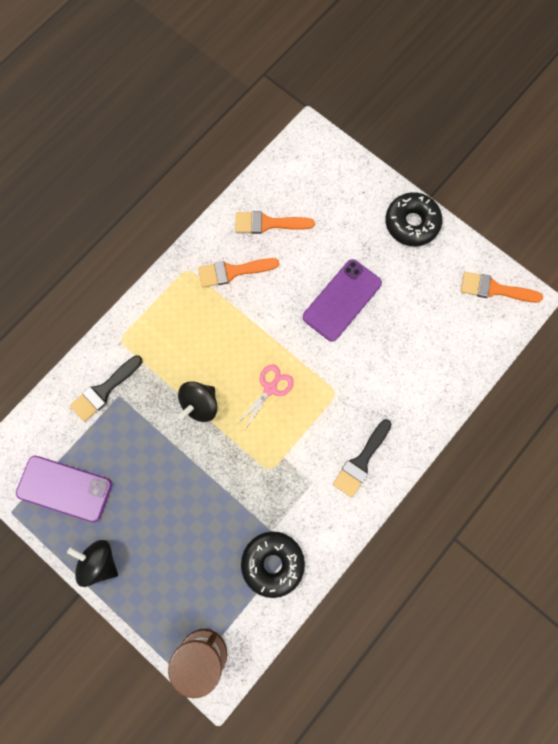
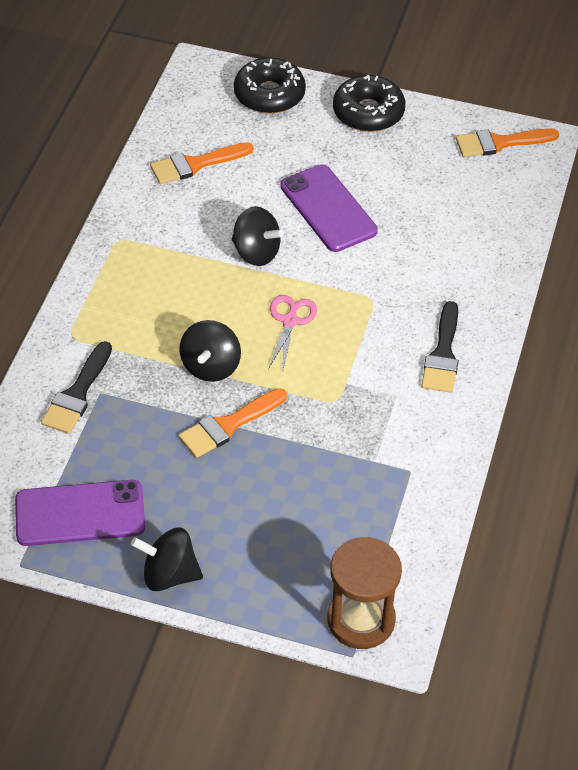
camera: 25 degrees left, 25 degrees down
(233, 271) = (178, 223): orange brush -> orange brush (229, 425)
(273, 563) = (394, 493): black donut -> black donut (269, 95)
(274, 319) = (256, 252): none -> black spinning top
(342, 300) = (328, 208): purple phone -> purple phone turned 45 degrees counterclockwise

